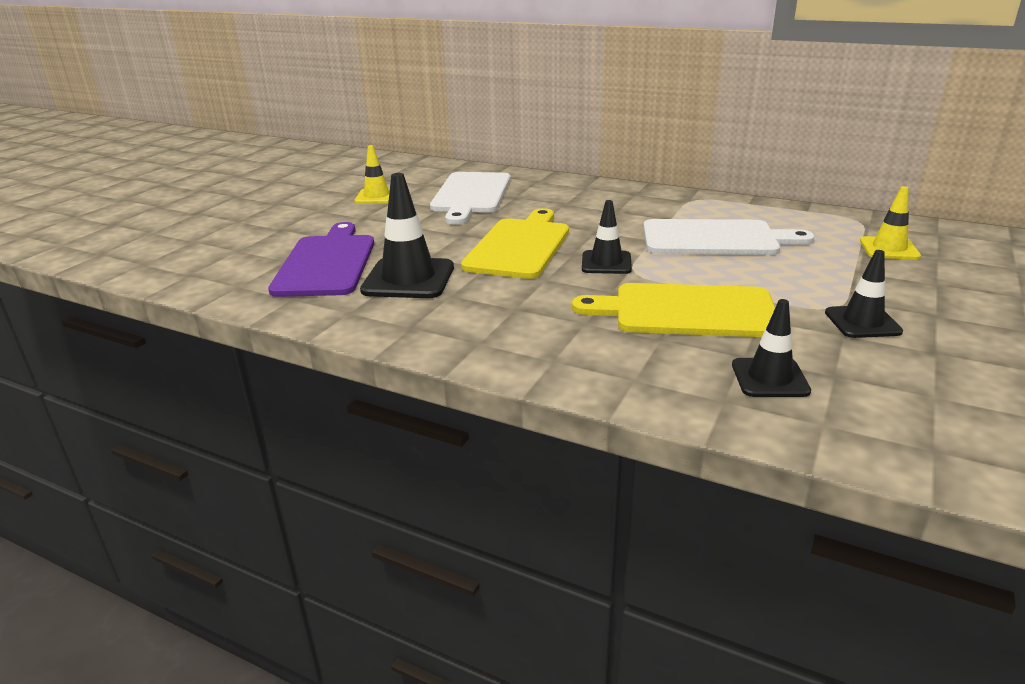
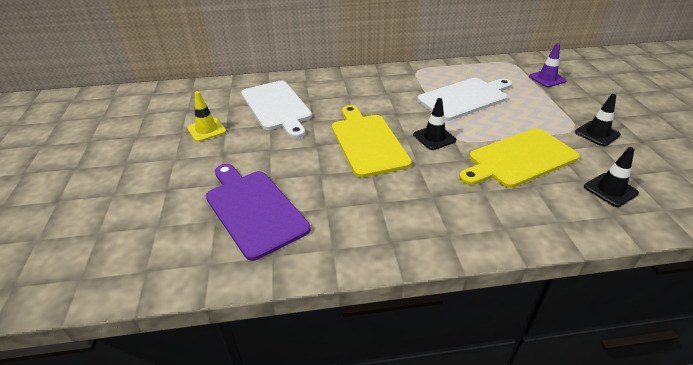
camera: 35 degrees left, 10 degrees up
(408, 279) = (334, 200): black traffic cone -> none
(889, 249) = (547, 79): yellow traffic cone -> purple traffic cone

